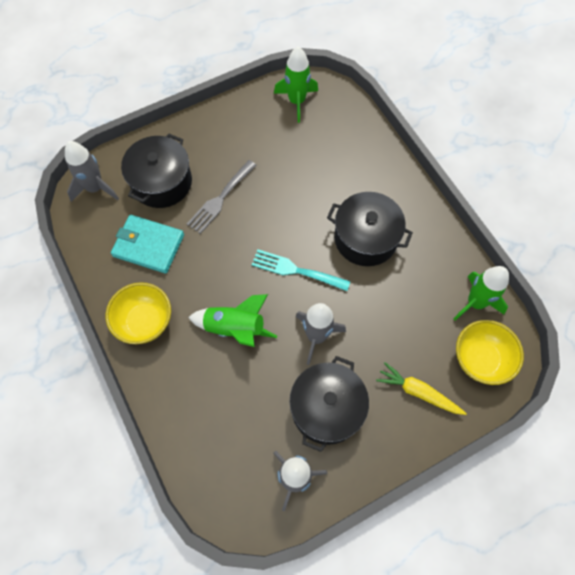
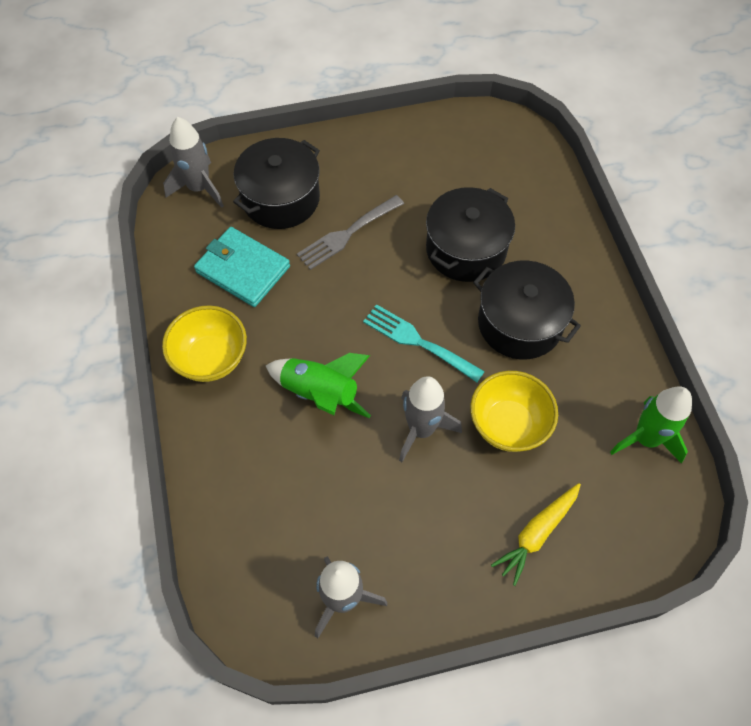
camera: 15 degrees right, 5 degrees down
(297, 101) = (477, 138): green rocket -> none
(326, 408) = (409, 523): black pot -> black pot (466, 249)
(418, 392) = (537, 534): yellow carrot -> yellow carrot turned 90 degrees counterclockwise
(480, 359) = (633, 513): yellow bowl -> yellow bowl (508, 425)

